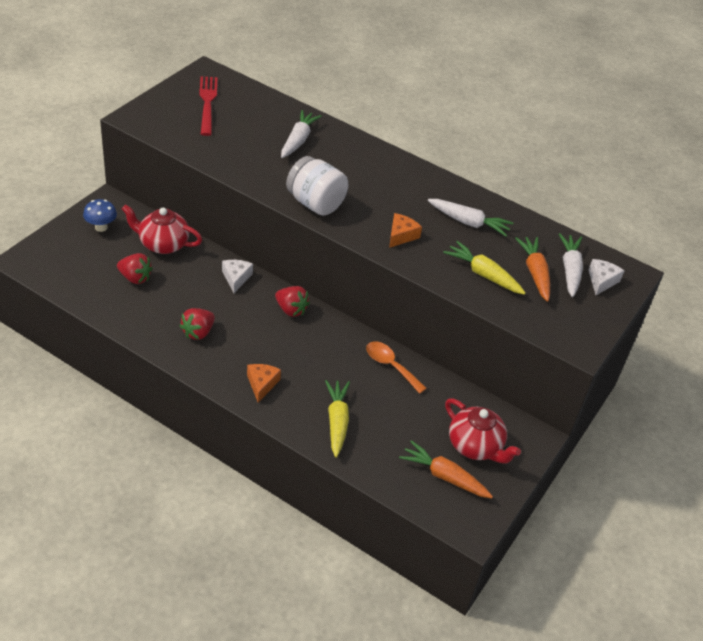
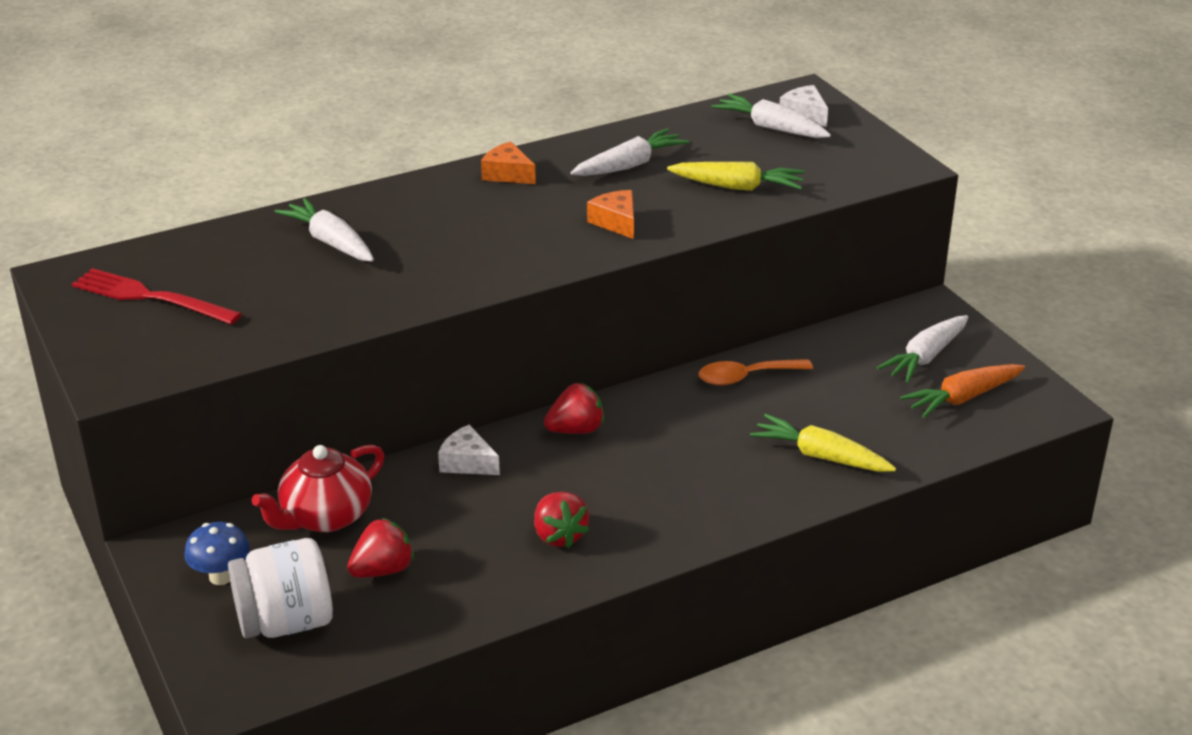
camera: 55 degrees left, 10 degrees down
(262, 384) = (709, 503): orange cheese -> orange cheese (507, 174)
(315, 203) = (491, 269): white jar -> white jar (286, 622)
(475, 446) = (925, 357): red teapot -> white carrot
(483, 274) = (737, 187): yellow carrot -> yellow carrot turned 150 degrees counterclockwise
(535, 273) = (760, 152): orange carrot -> none

